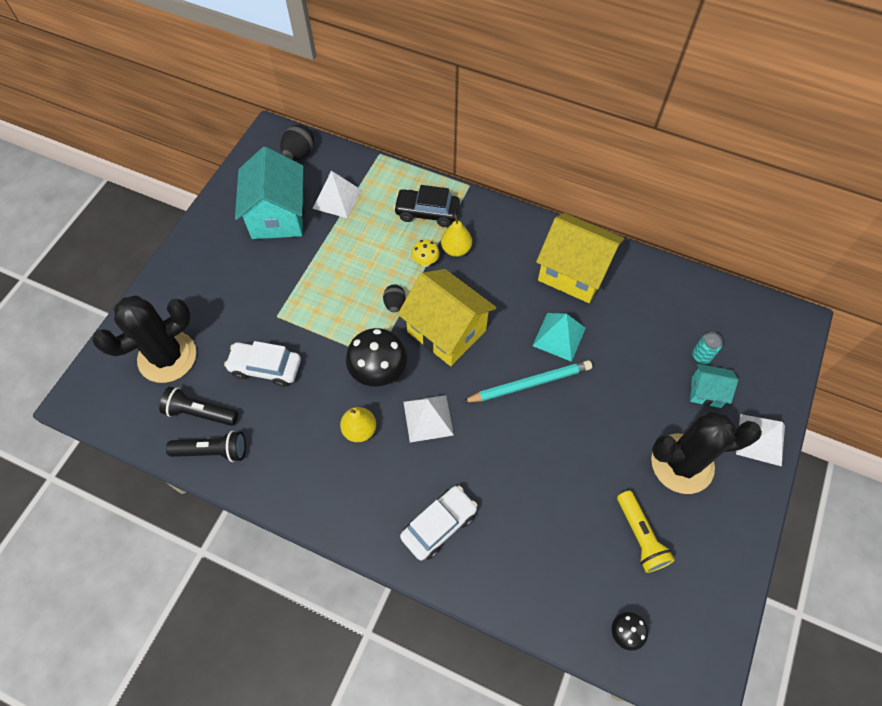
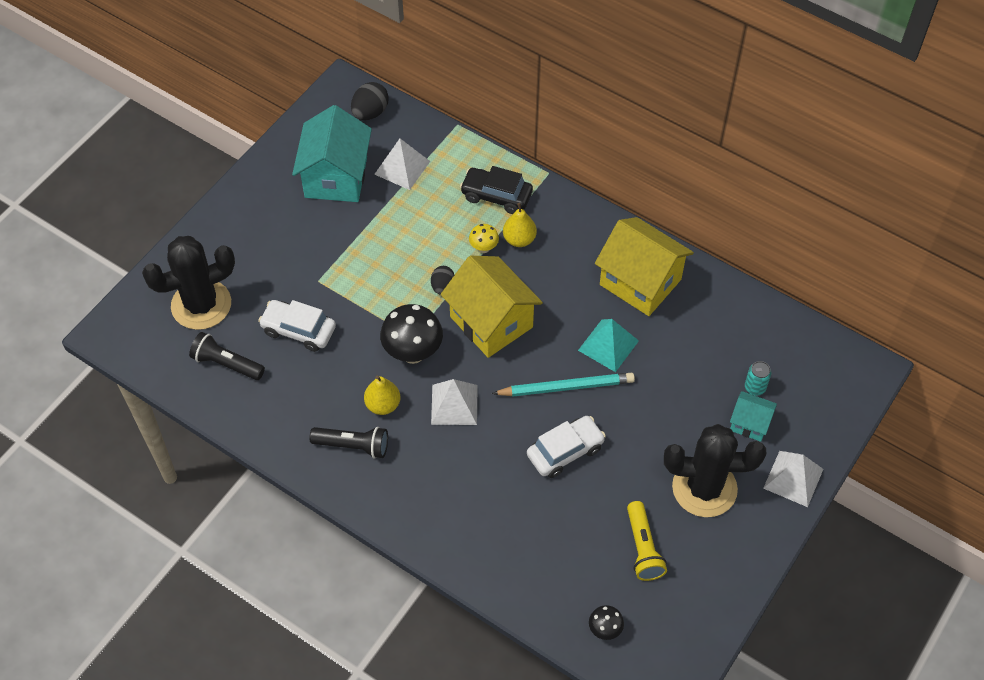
camera: 10 degrees right, 5 degrees down
(212, 451) = (234, 402): black flashlight -> black flashlight (353, 446)
(439, 525) = (444, 505): white car -> white car (565, 451)

